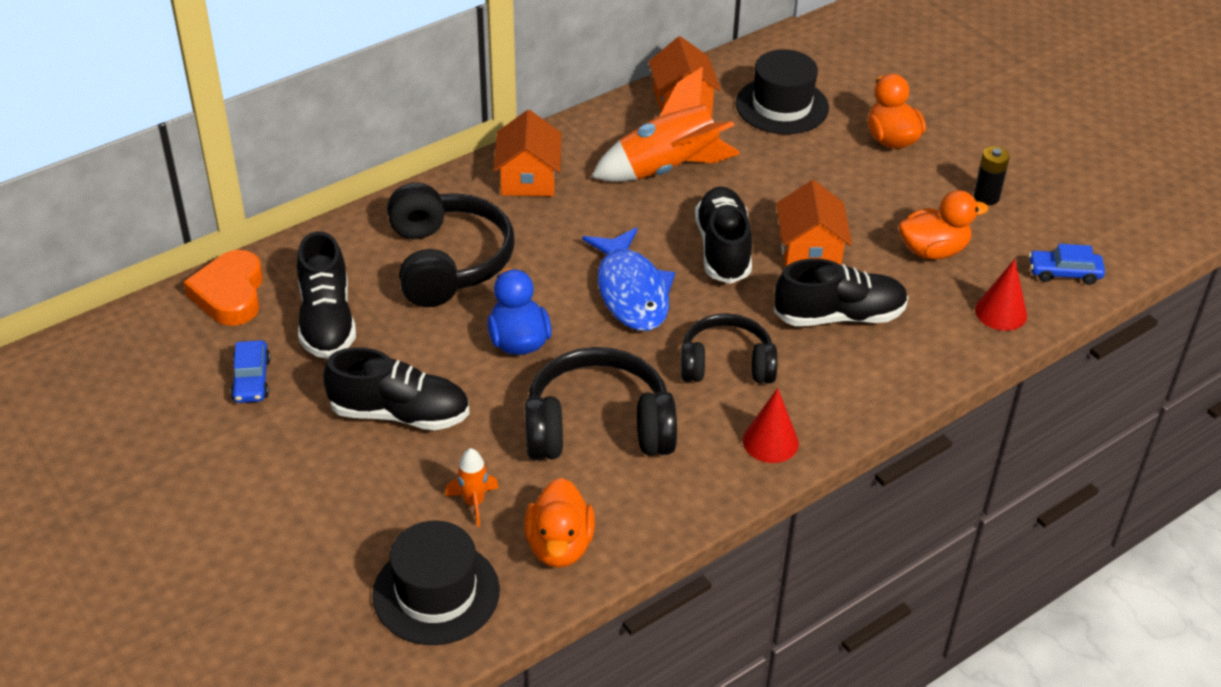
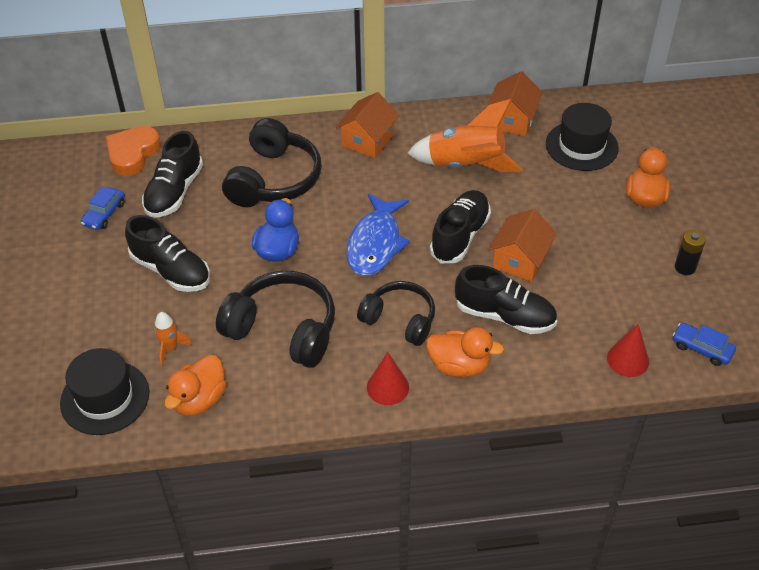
camera: 30 degrees right, 5 degrees up
(933, 250) = (612, 293): orange duck -> orange duck (459, 366)

